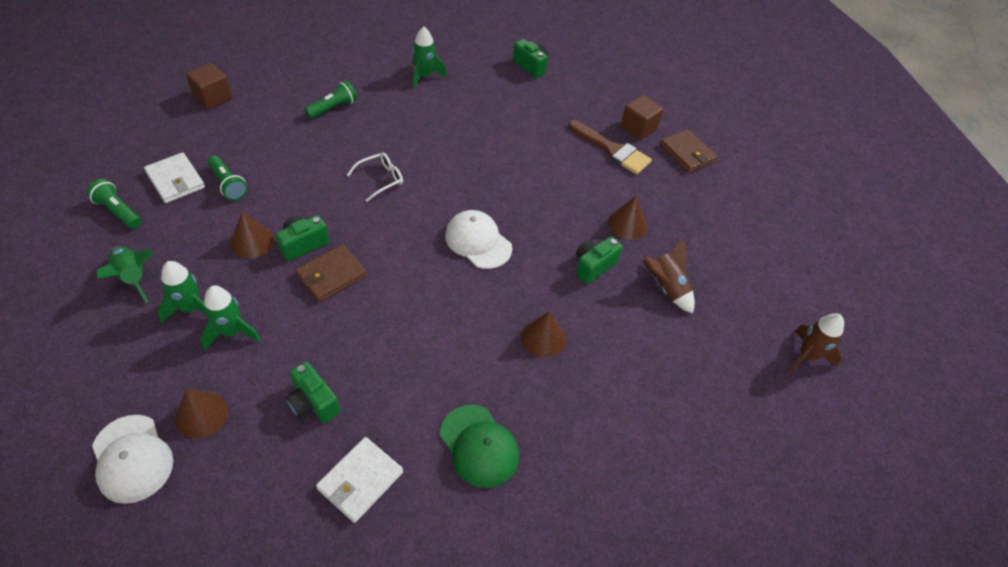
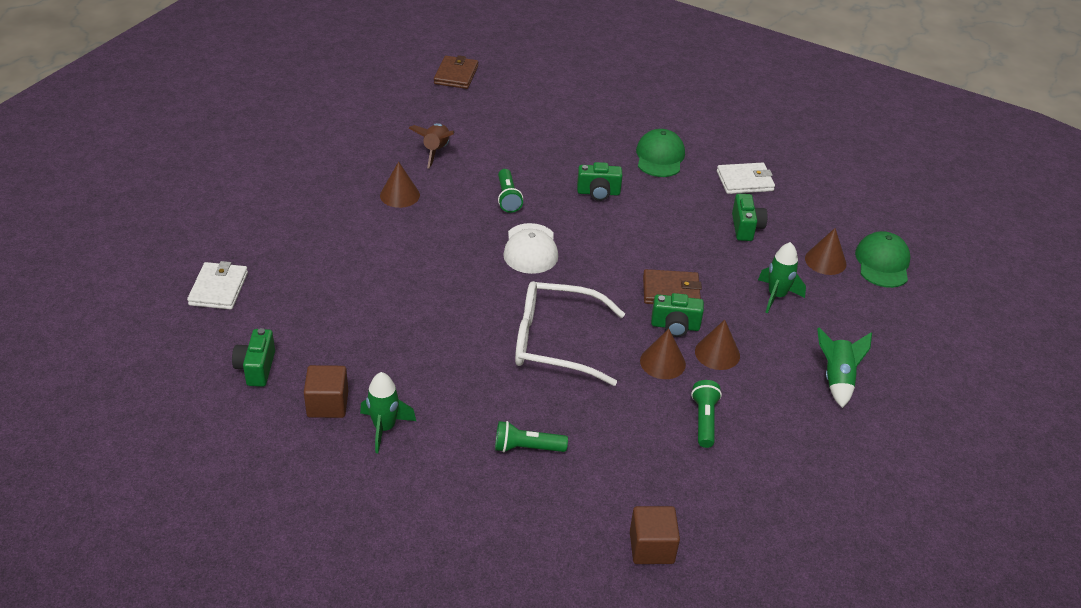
camera: 135 degrees left, 10 degrees down
(118, 211) = (826, 452): green flashlight -> green flashlight (508, 198)
(132, 458) = (882, 263): white cap -> green cap
(175, 180) = (754, 456): white wallet -> white wallet (218, 289)
(191, 308) = (799, 329): green rocket -> none
(380, 179) = (556, 342): white glasses -> white glasses, size x2.08
(543, 338) = (558, 175): brown cone -> brown cone (662, 362)
(593, 266) = (466, 188): green camera -> green camera (598, 193)
(612, 150) = (319, 246): brown brush -> none
(638, 128) = (264, 248): brown cube -> brown cube (327, 404)
(687, 153) = (262, 207): brown wallet -> brown wallet (456, 75)
(806, 356) = (407, 83): brown rocket -> none

